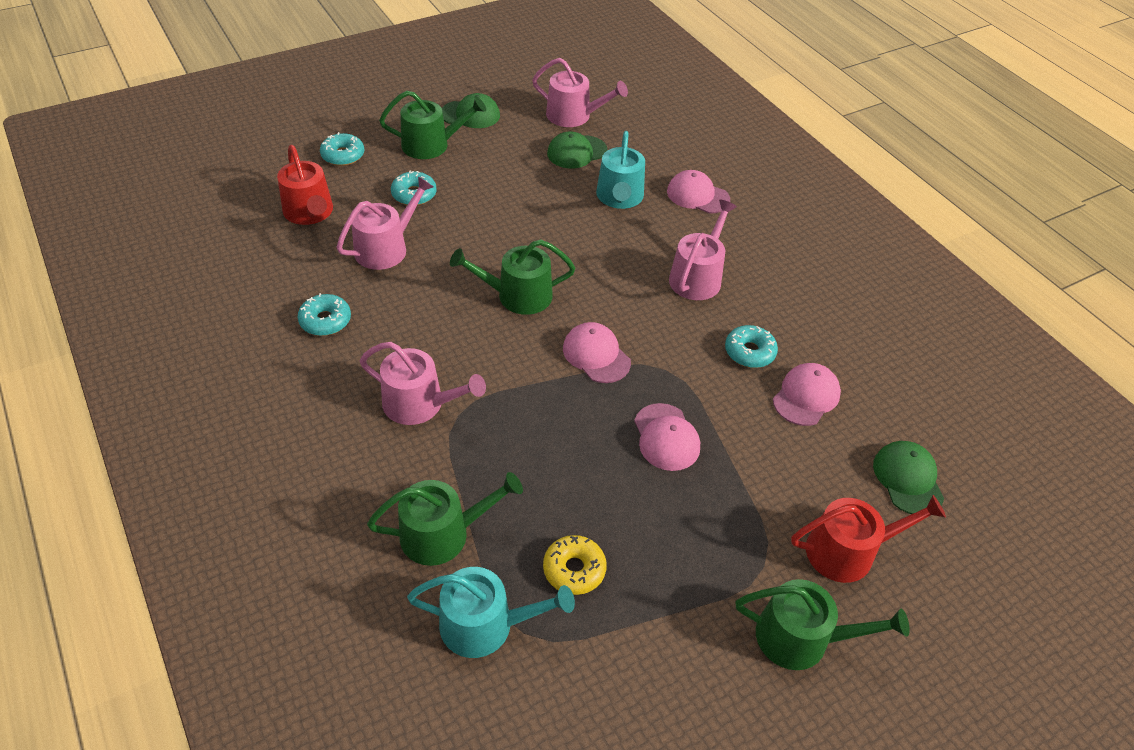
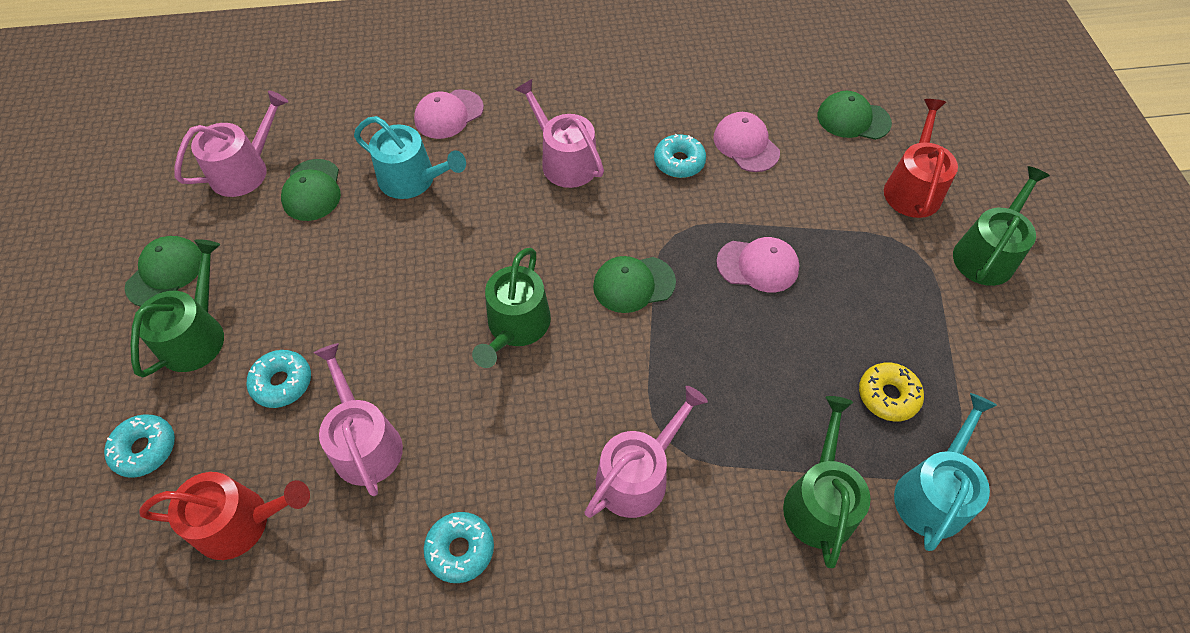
camera: 65 degrees left, 10 degrees up
(596, 355) = (633, 284): pink cap -> green cap

